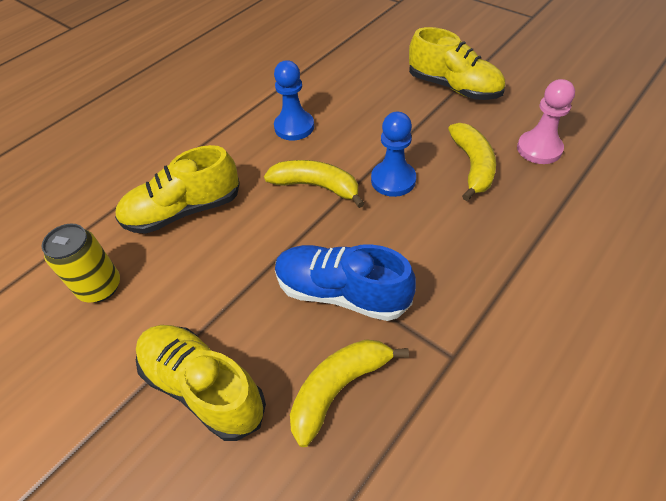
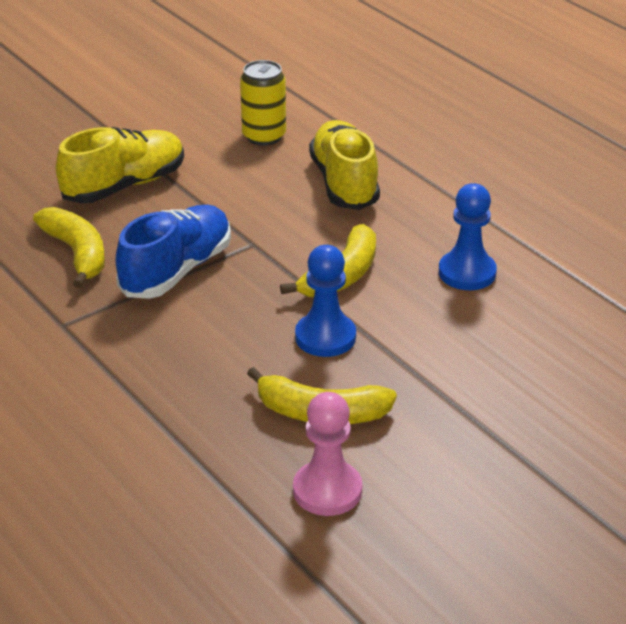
camera: 100 degrees right, 15 degrees down
(453, 87) = (513, 444): yellow shoe -> none

